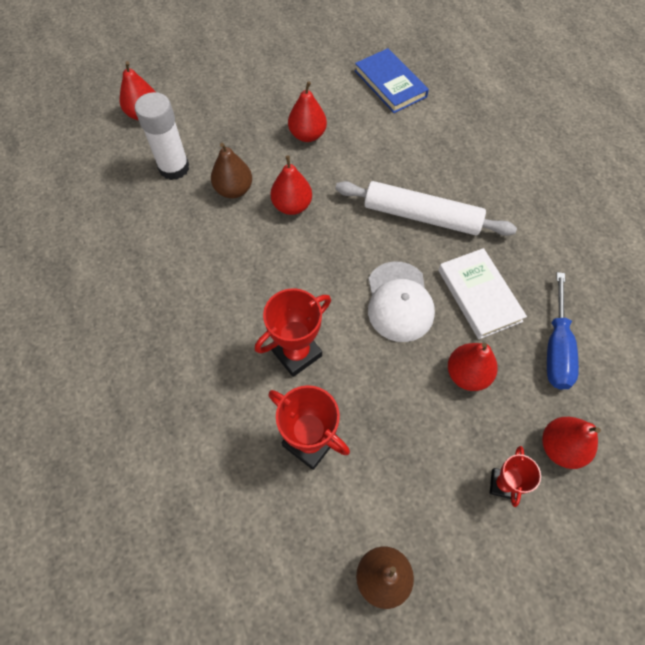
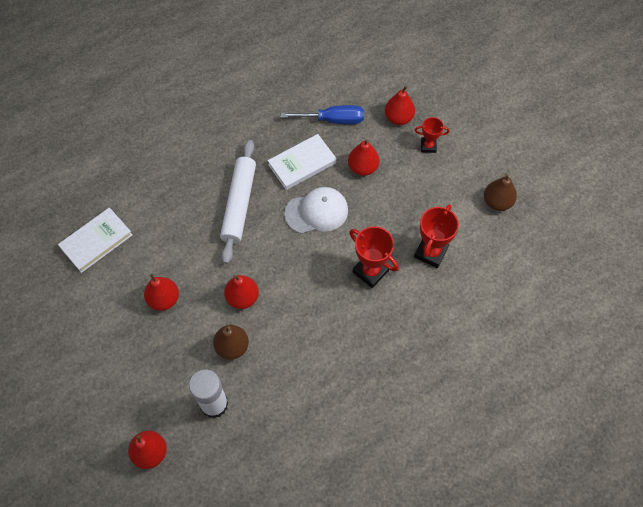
camera: 100 degrees left, 0 degrees up
(390, 84) = (96, 241): blue book -> white book

